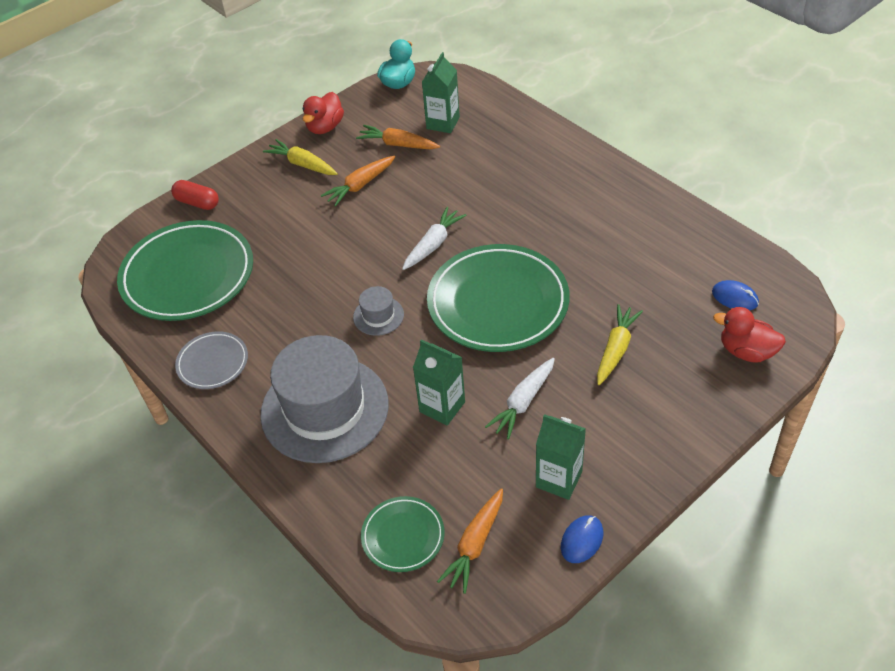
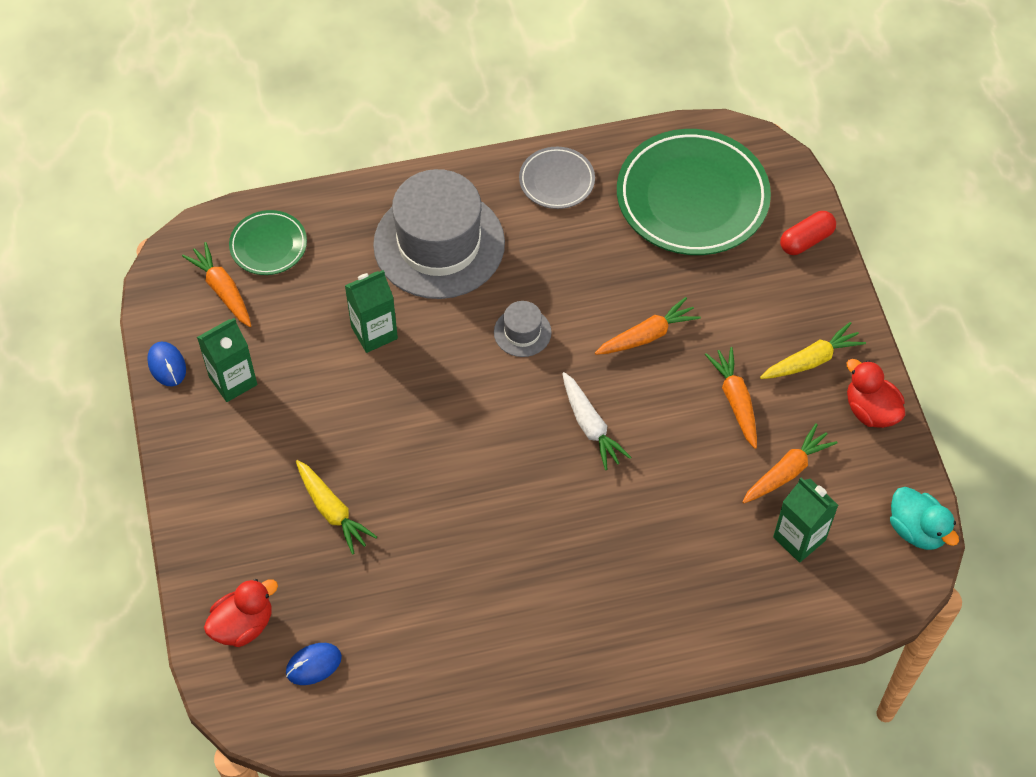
camera: 115 degrees right, 10 degrees up
(335, 248) = (647, 335): none -> orange carrot
(498, 303) = (465, 442): green plate -> none
(523, 402) = (330, 398): white carrot -> none

